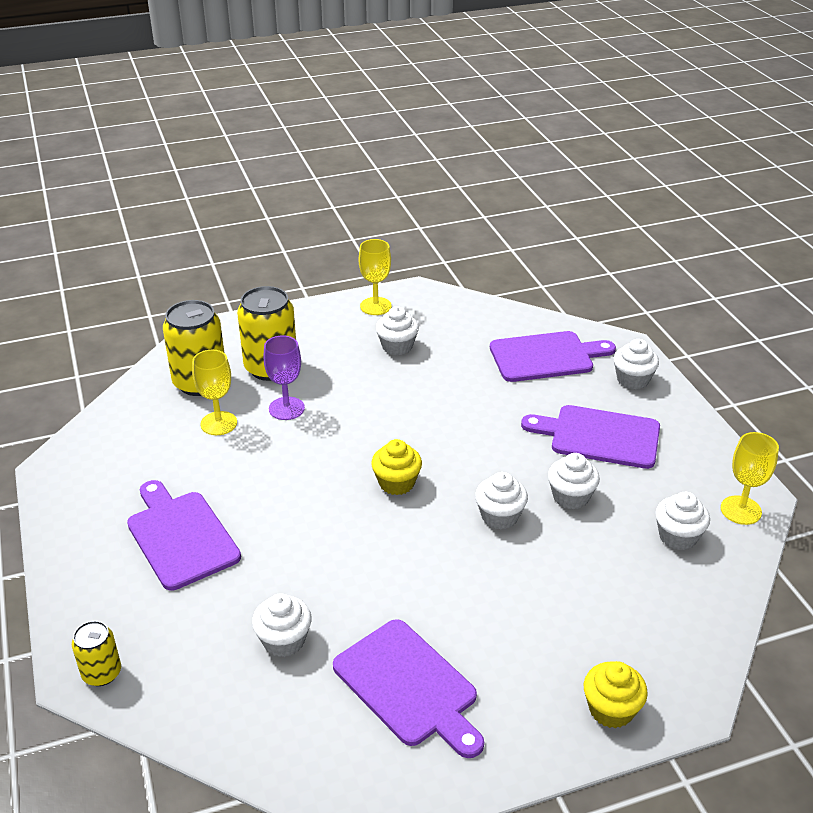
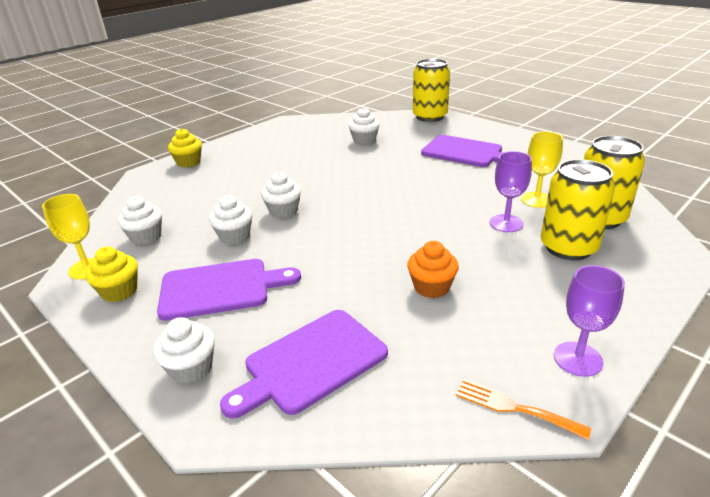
camera: 155 degrees right, 5 degrees down
(102, 673) = (429, 117): yellow can -> yellow can, size x1.86
(375, 306) = (577, 359): yellow goblet -> purple goblet
(396, 483) = (369, 207): yellow cupcake -> yellow cupcake (119, 291)
(397, 346) = (487, 311): white cupcake -> none
(408, 686) = (292, 145): purple cutting board -> none
(418, 376) = (431, 287): none -> orange cupcake
(440, 300) = (514, 407): none -> orange fork

